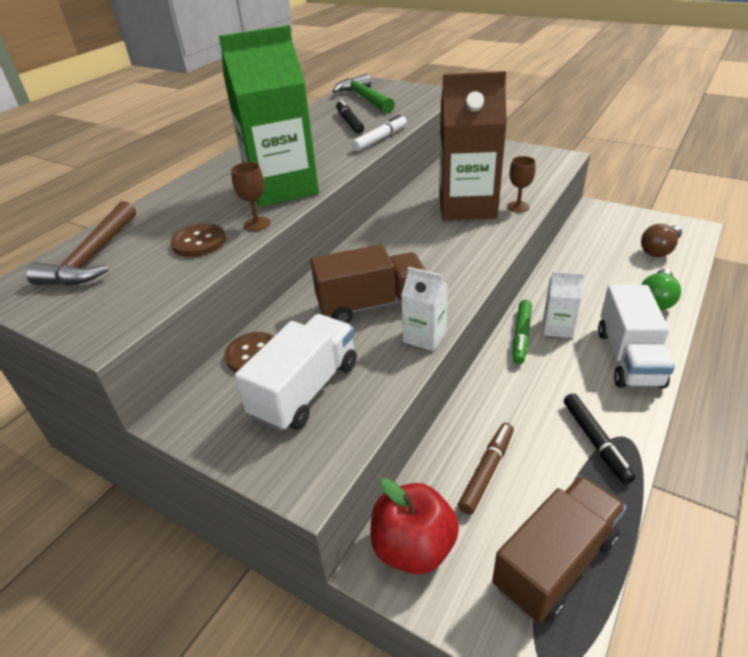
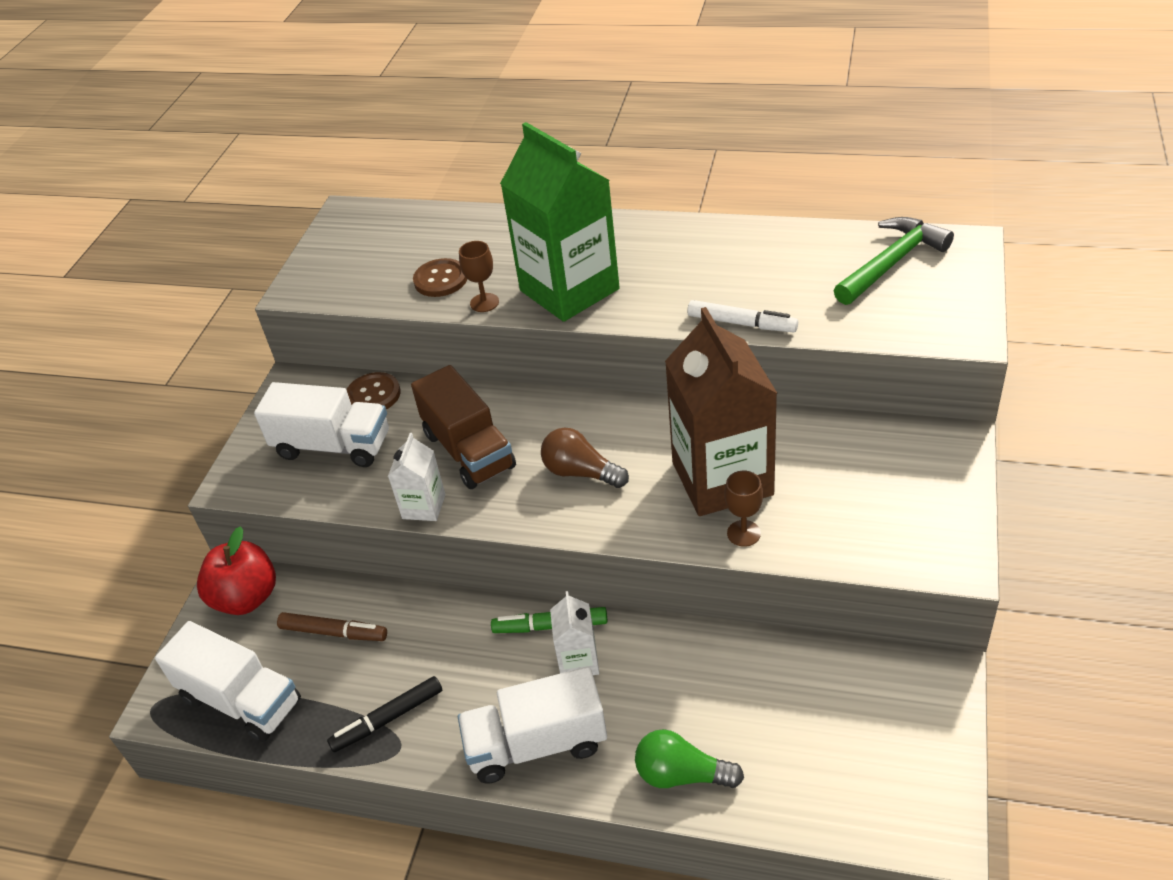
camera: 75 degrees right, 5 degrees up
(92, 257) = (402, 230): brown hammer -> none
(349, 122) = (788, 278): black marker -> none
(555, 562) = (241, 700): brown truck -> white truck
(659, 250) = (833, 777): brown light bulb -> brown light bulb (581, 472)

